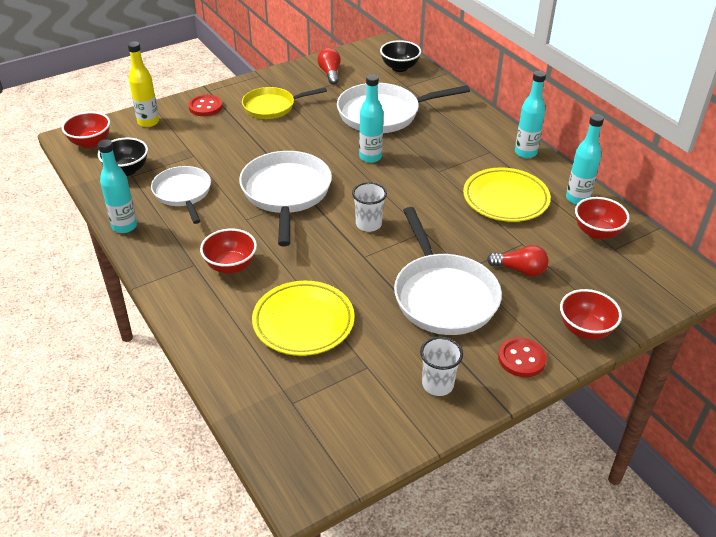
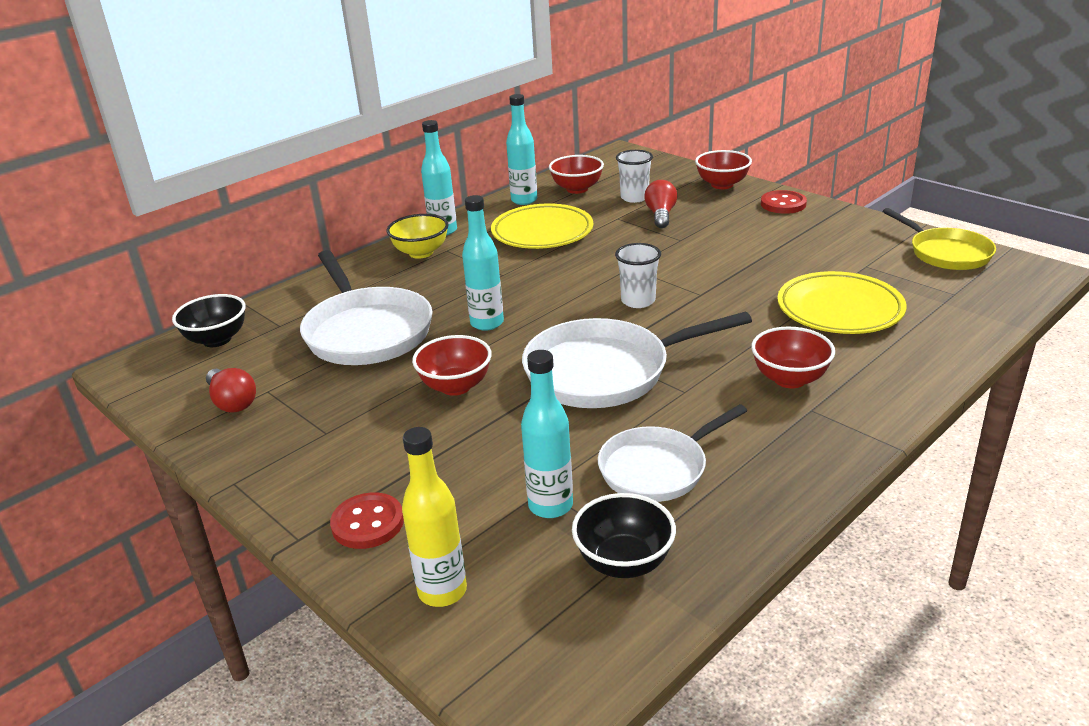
camera: 100 degrees left, 10 degrees down
(90, 143) = (549, 661): red bowl -> red bowl (456, 386)
(124, 226) = (781, 506): turquoise bottle -> turquoise bottle (550, 506)
(272, 107) = (357, 439): yellow pan -> yellow pan (946, 253)
(330, 73) = (232, 402): red light bulb -> red light bulb turned 105 degrees counterclockwise
(437, 385) = (852, 232): white cup -> white cup (634, 197)
(443, 295) = (729, 244): white pan -> none
(489, 140) = (421, 253): none -> yellow bowl

